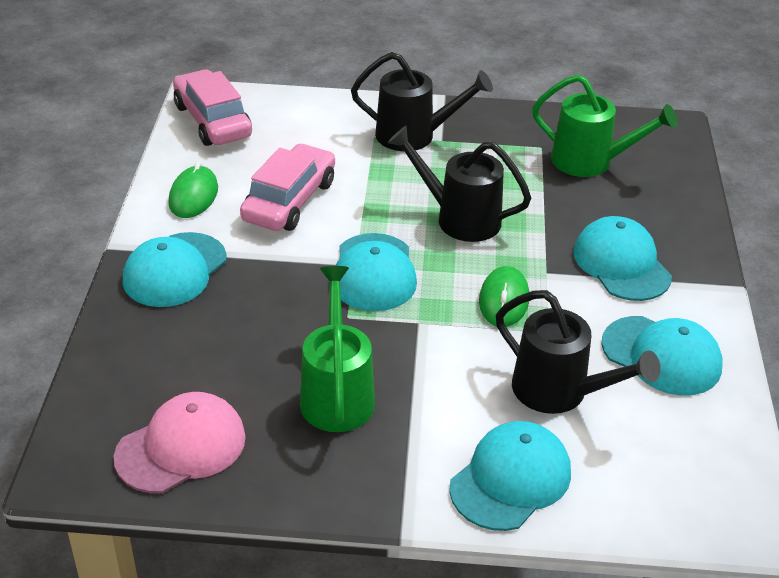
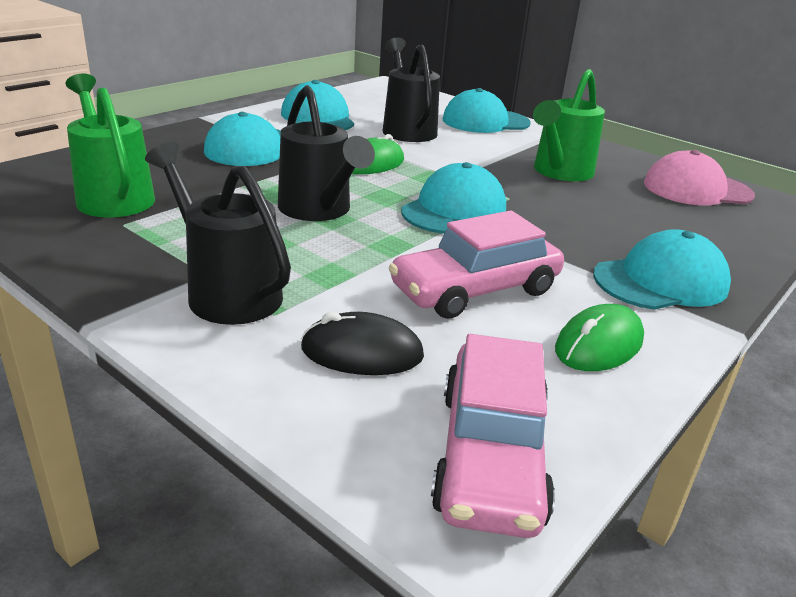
camera: 145 degrees left, 10 degrees down
(309, 137) = (362, 352): none -> black mouse

